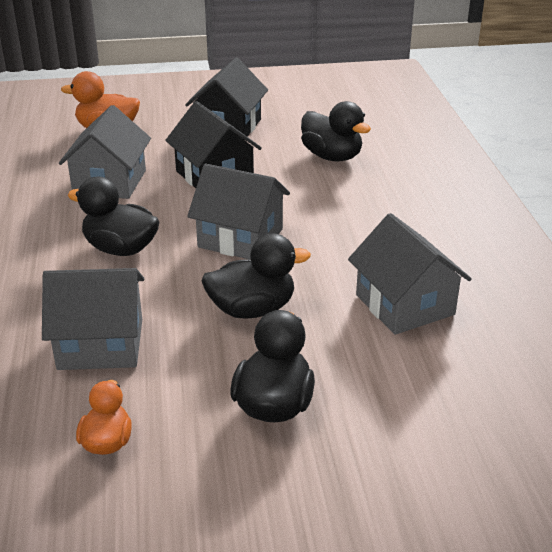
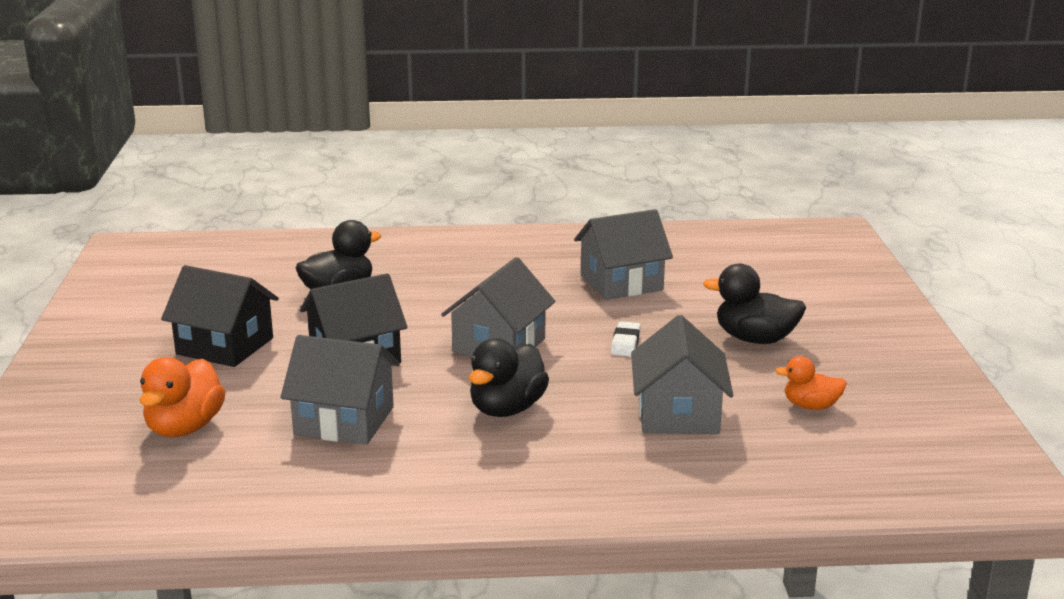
camera: 85 degrees left, 10 degrees down
(252, 309) = (625, 343): black duck -> white eraser

